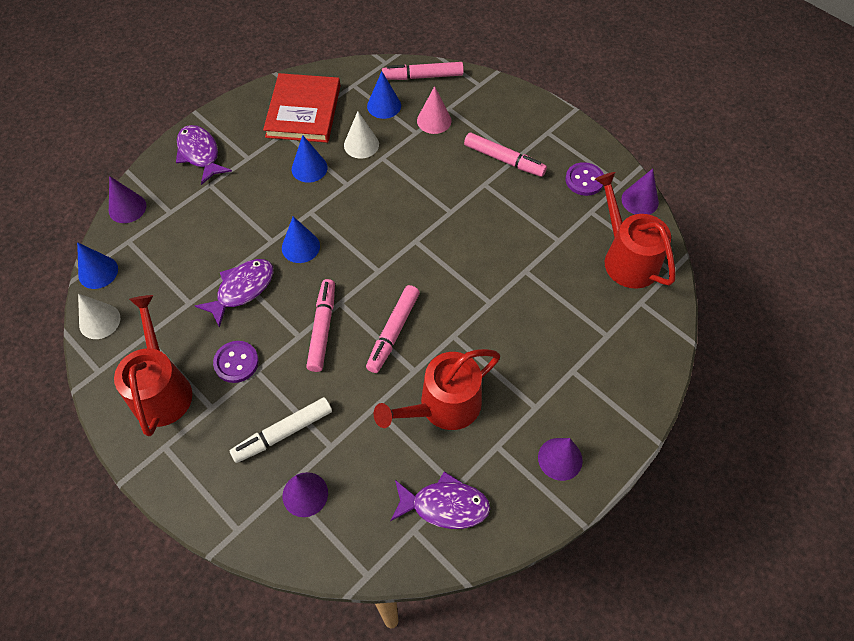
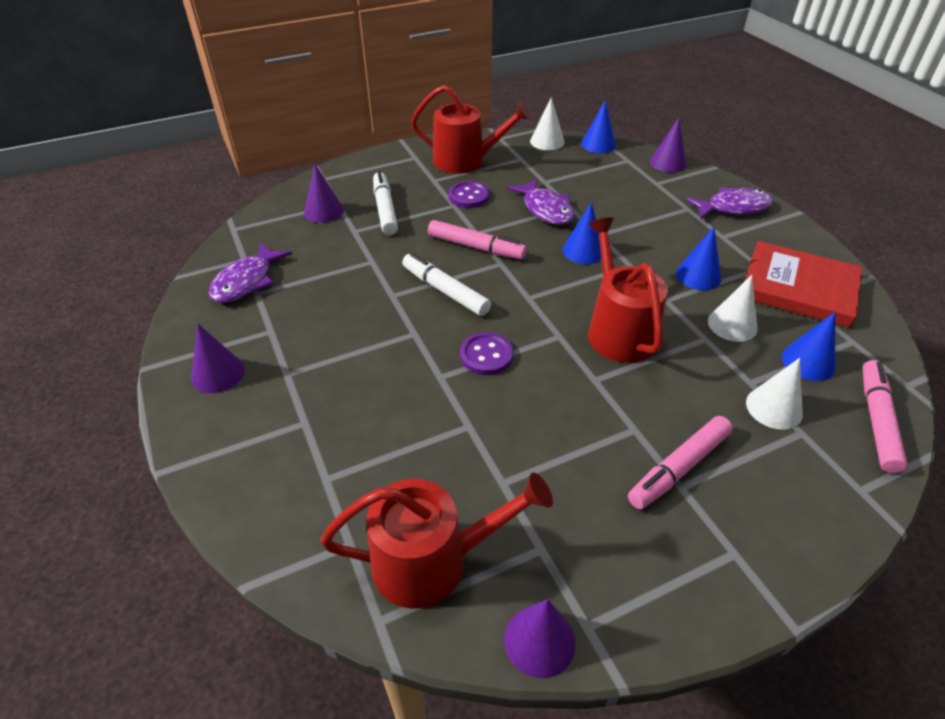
camera: 110 degrees right, 15 degrees down
(393, 332) = (445, 291): pink marker -> white marker
(434, 120) = (774, 408): pink cone -> white cone
(443, 406) = (340, 305): red watering can -> red watering can (618, 330)
(584, 180) = (610, 566): purple button -> purple button (486, 355)

